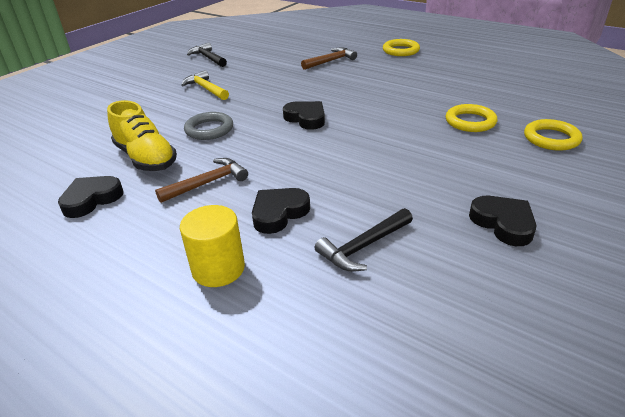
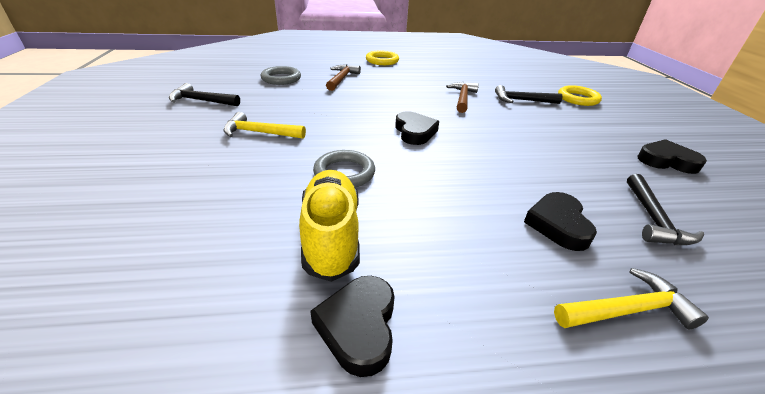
camera: 45 degrees left, 0 degrees up
(146, 158) = (331, 235): yellow shoe -> yellow shoe turned 105 degrees counterclockwise
(208, 183) = (449, 228): brown hammer -> brown hammer (462, 98)
(218, 268) = (627, 310): yellow cylinder -> yellow hammer
(284, 51) = (281, 78): none -> grey ring
(306, 118) = (415, 132): black heart -> black heart turned 75 degrees clockwise
(470, 122) = (522, 100): yellow ring -> black hammer

